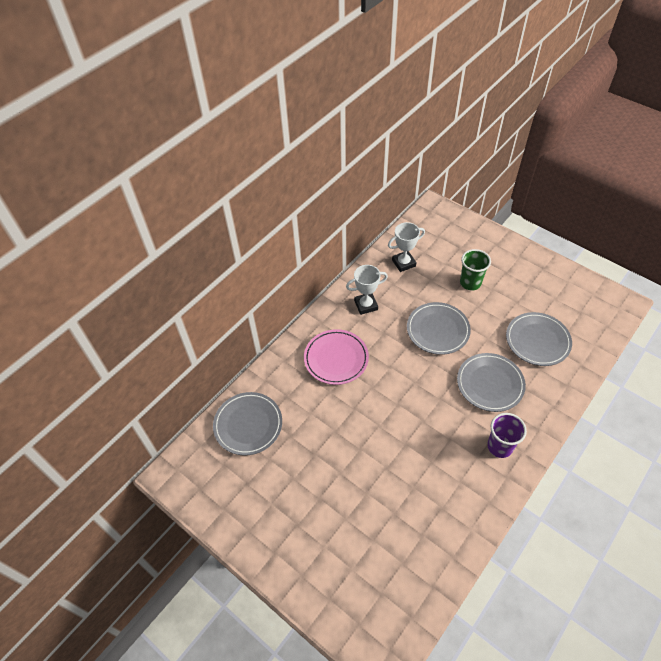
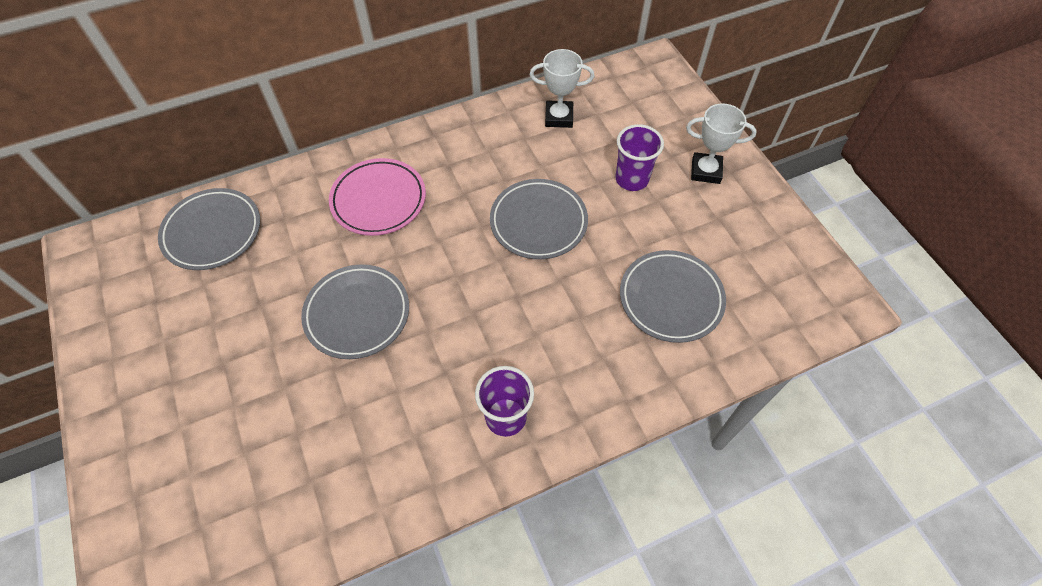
camera: 25 degrees right, 5 degrees up
(366, 305) = (468, 150): white trophy -> white trophy (705, 171)
(470, 283) = (631, 179): green cup -> purple cup
(490, 384) = (556, 325): grey plate -> grey plate (357, 314)

